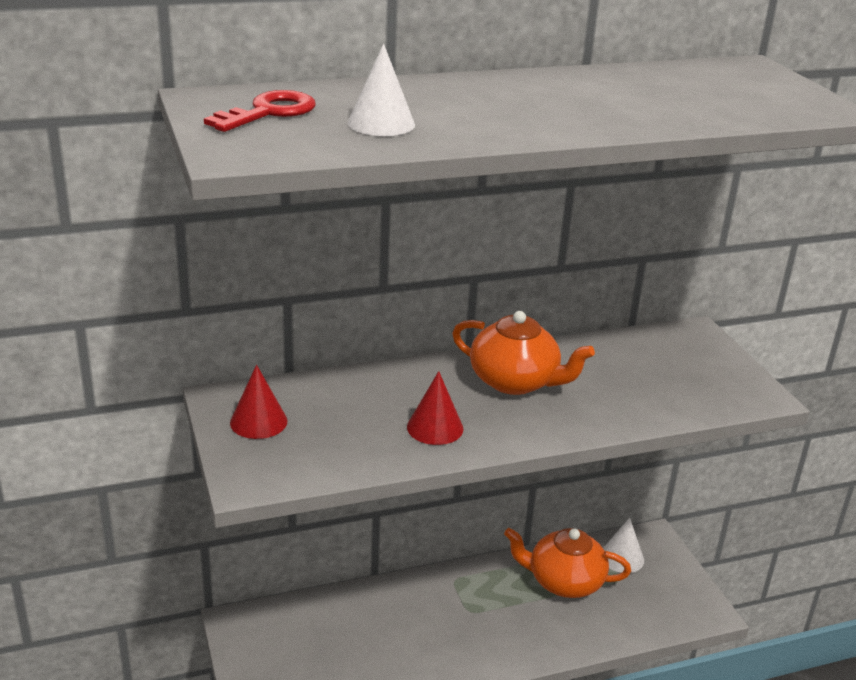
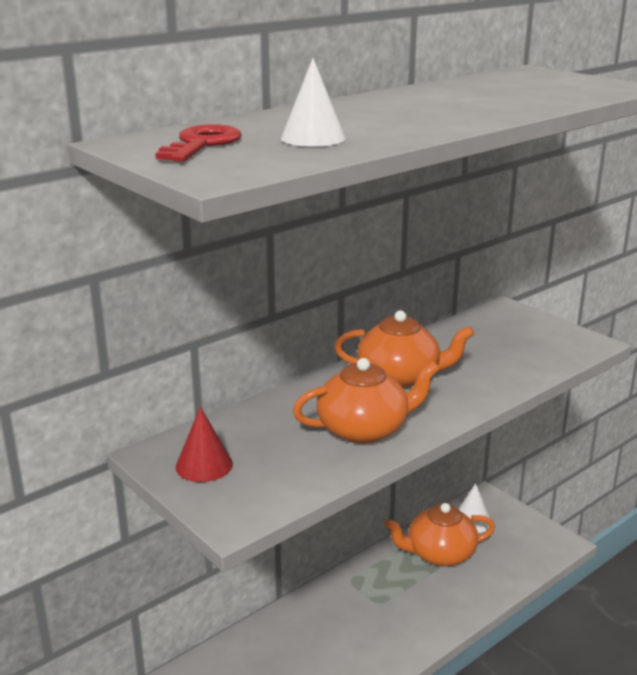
camera: 20 degrees left, 5 degrees down
(435, 427) = (364, 429): red cone -> orange teapot

